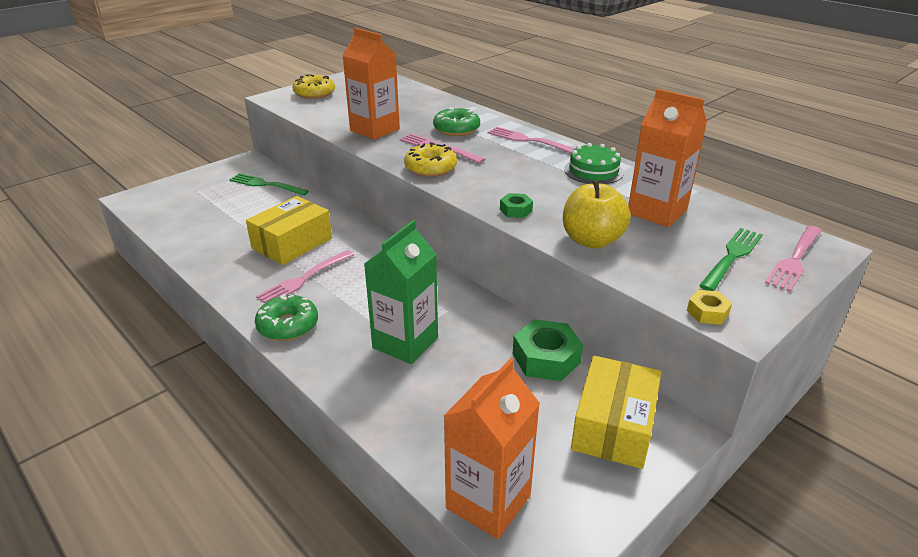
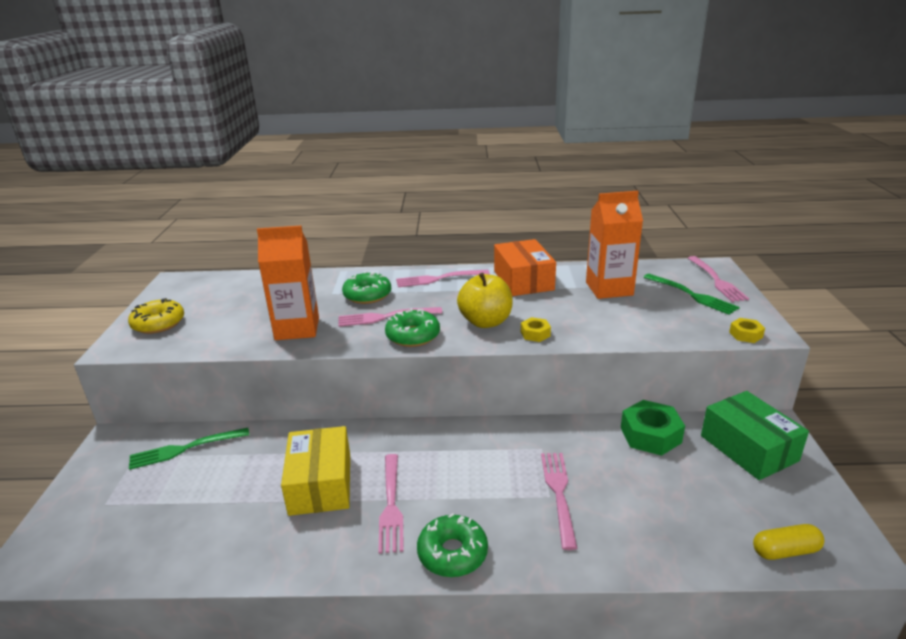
camera: 45 degrees left, 5 degrees down
(405, 343) = (558, 493): green carton -> pink fork
(430, 168) = (413, 336): yellow donut -> green donut
(488, 502) = (785, 551): orange carton -> yellow capsule
(516, 210) = (535, 334): green nut -> yellow nut
(592, 240) = (616, 327): yellow apple -> yellow apple (485, 322)
(593, 171) = (523, 280): green cake -> orange box
(613, 426) = (748, 448): yellow box -> green box
(732, 256) = (692, 295): green fork -> green fork turned 150 degrees clockwise

